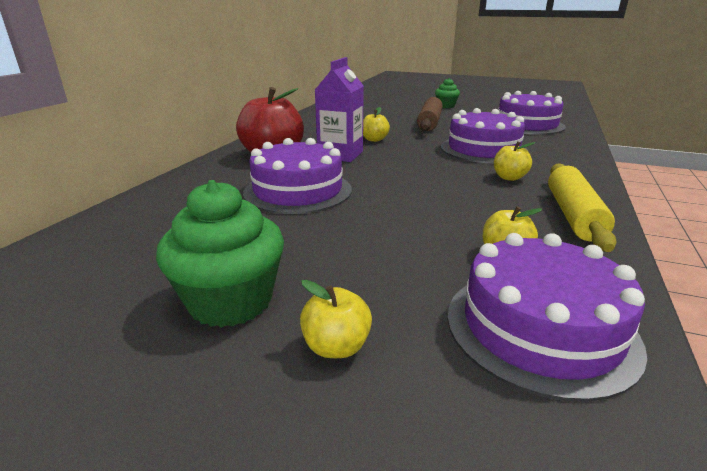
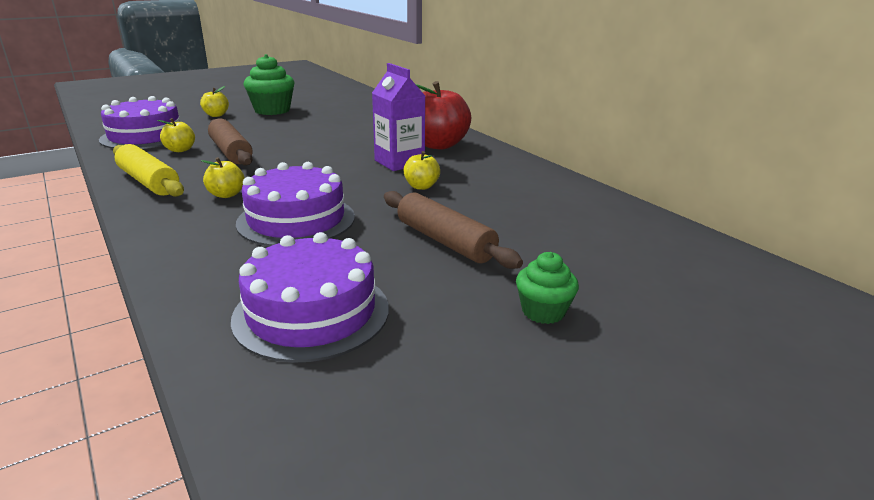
camera: 125 degrees right, 0 degrees up
(298, 191) = (351, 136): purple cake -> none
(448, 222) = (231, 152): none -> brown rolling pin

